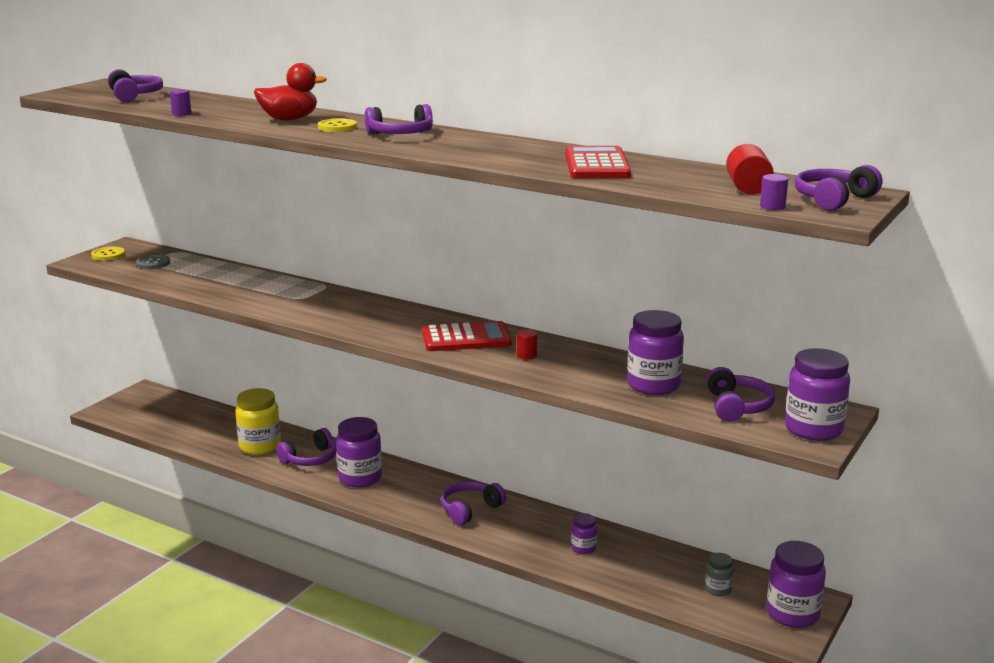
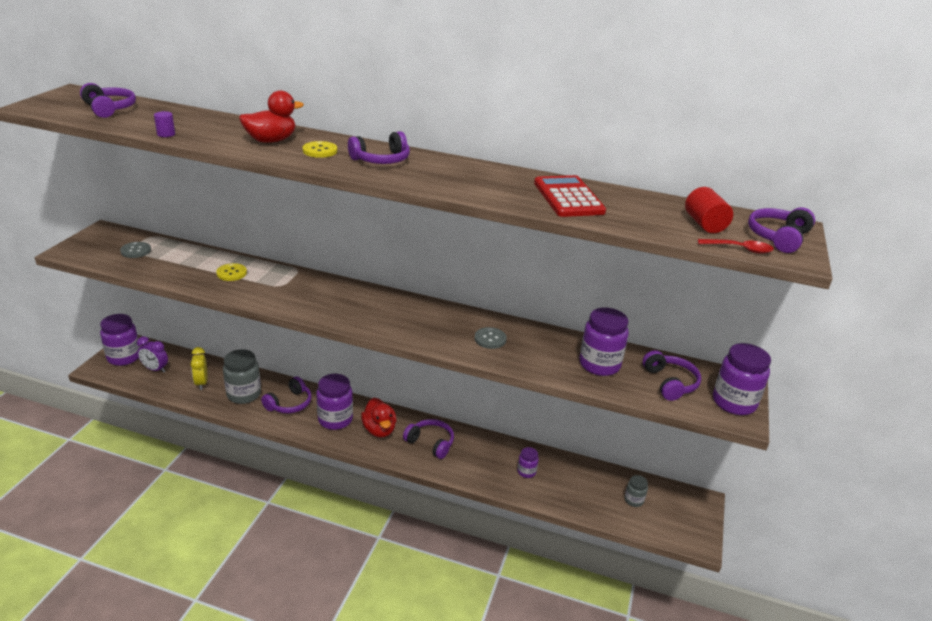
camera: 15 degrees left, 10 degrees up
(108, 255) = (90, 243): yellow button -> yellow button (231, 273)
(166, 416) = (155, 369): none -> purple clock
(214, 432) = (201, 383): none -> yellow clock
(260, 446) = (244, 394): yellow jar -> grey jar
(410, 492) = (379, 430): none -> red duck
(466, 338) = (435, 323): red calculator -> none
(470, 510) = (430, 443): purple headphones -> purple headphones turned 90 degrees clockwise
(526, 355) = (490, 339): red cylinder -> grey button
(772, 206) = (740, 249): purple cylinder -> red spoon
(792, 614) = (691, 517): purple jar -> purple jar (124, 357)

